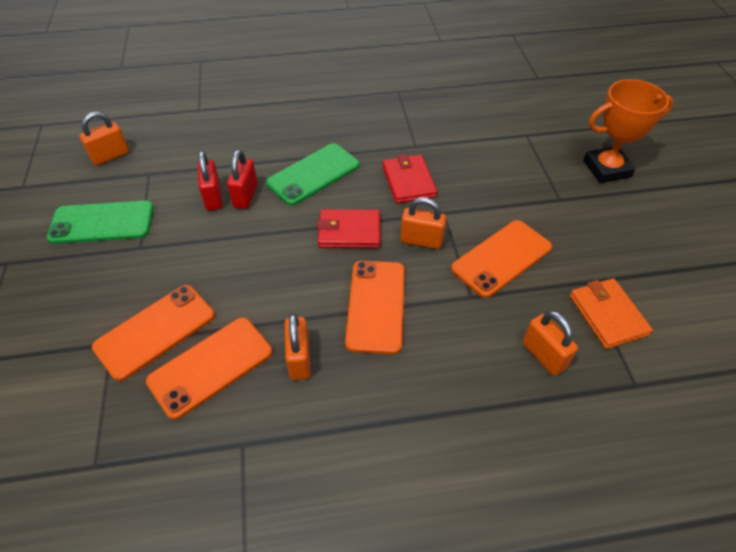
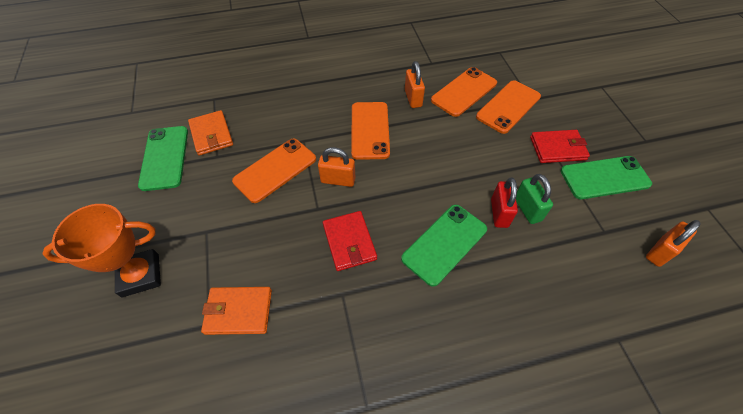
camera: 175 degrees right, 5 degrees up
(213, 197) = (527, 209): red padlock -> green padlock
(349, 231) = (398, 184): red wallet -> red wallet (557, 148)
(505, 141) = (238, 311): none -> orange wallet
(543, 355) = (263, 109): orange padlock -> none
(656, 284) = (164, 158): none -> green phone

